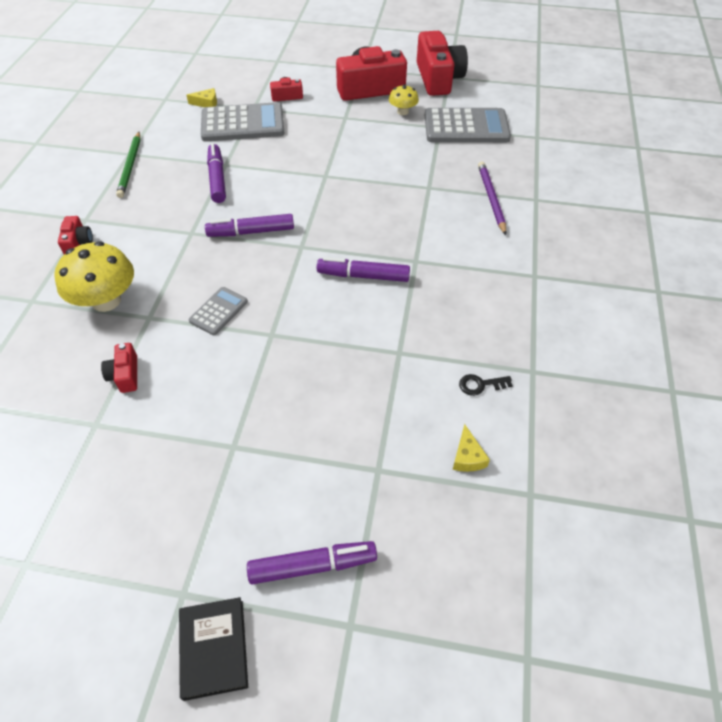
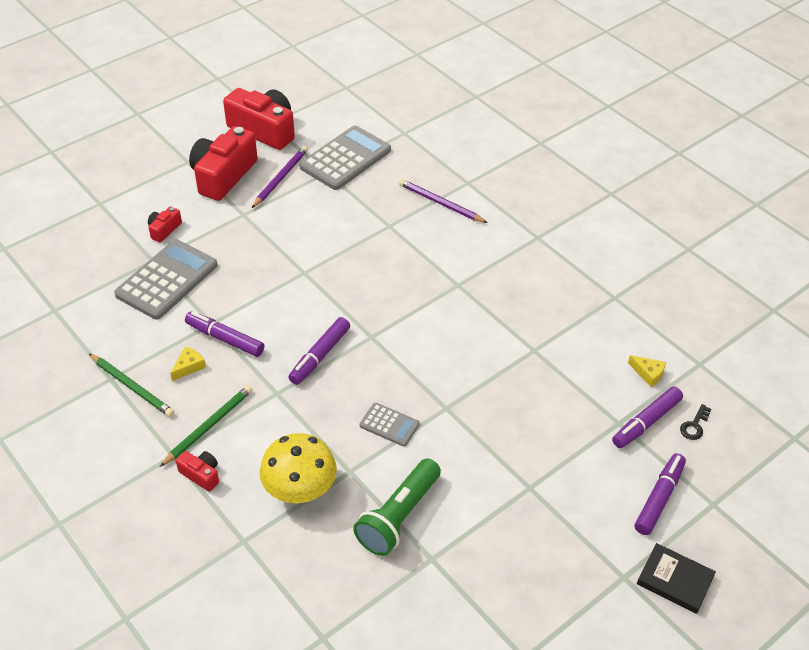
camera: 50 degrees left, 5 degrees down
(125, 375) = (398, 516): red camera -> green flashlight
(127, 220) = (209, 426): none -> green pencil
(206, 103) = (102, 286): yellow cheese -> yellow cheese (189, 366)
(218, 311) = (389, 425): grey calculator -> grey calculator turned 135 degrees clockwise
(363, 276) = (442, 322): purple marker -> purple marker (646, 422)
(402, 112) = (280, 178): yellow mushroom -> purple pencil
(480, 385) = (601, 329): black key -> black key (694, 426)

